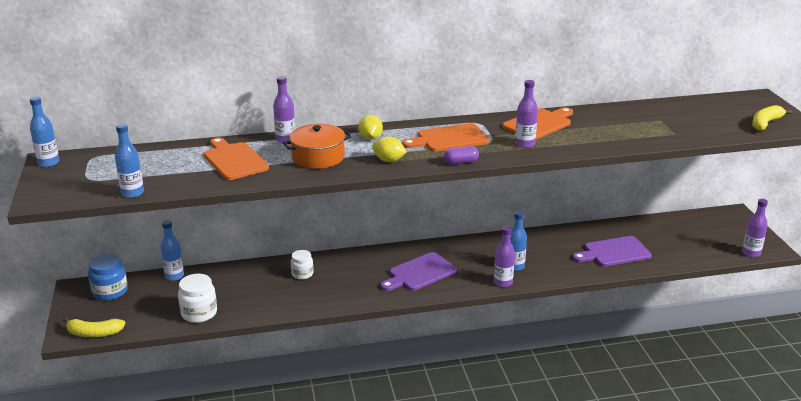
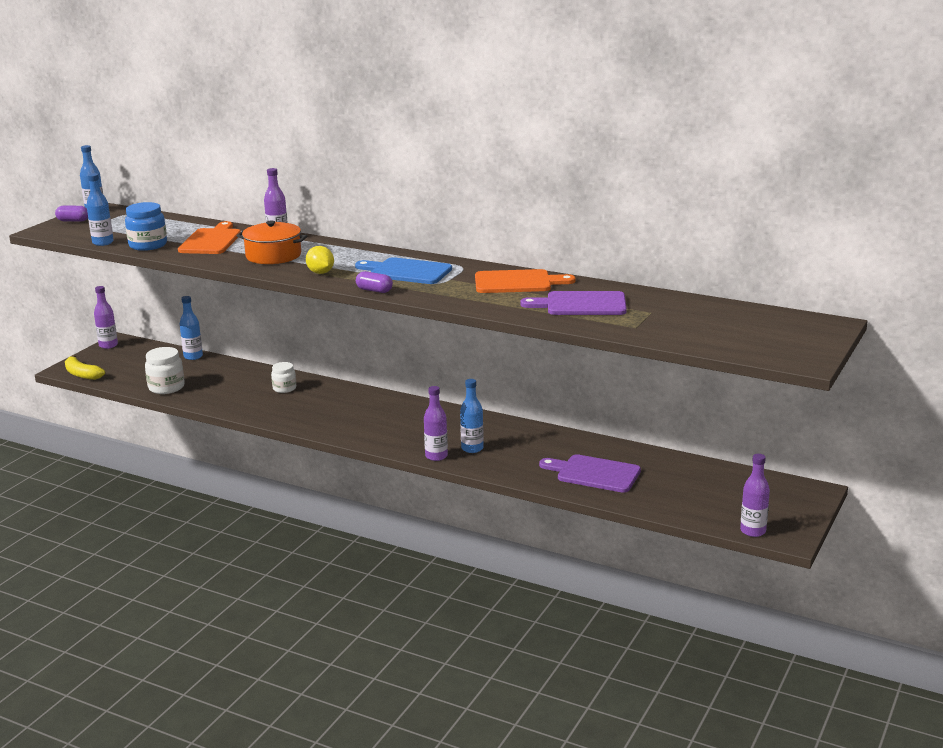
camera: 40 degrees right, 5 degrees down
(49, 180) = (73, 221): none -> purple capsule
(110, 291) = (135, 351): blue jar -> blue jar (148, 245)
(370, 138) = (344, 253): yellow lemon -> none
(420, 273) = (378, 422): purple cutting board -> purple cutting board (581, 304)
(449, 139) = (407, 271): orange cutting board -> blue cutting board
(524, 144) = (463, 293): purple bottle -> purple bottle (108, 345)
(765, 123) = (767, 347): yellow banana -> none

